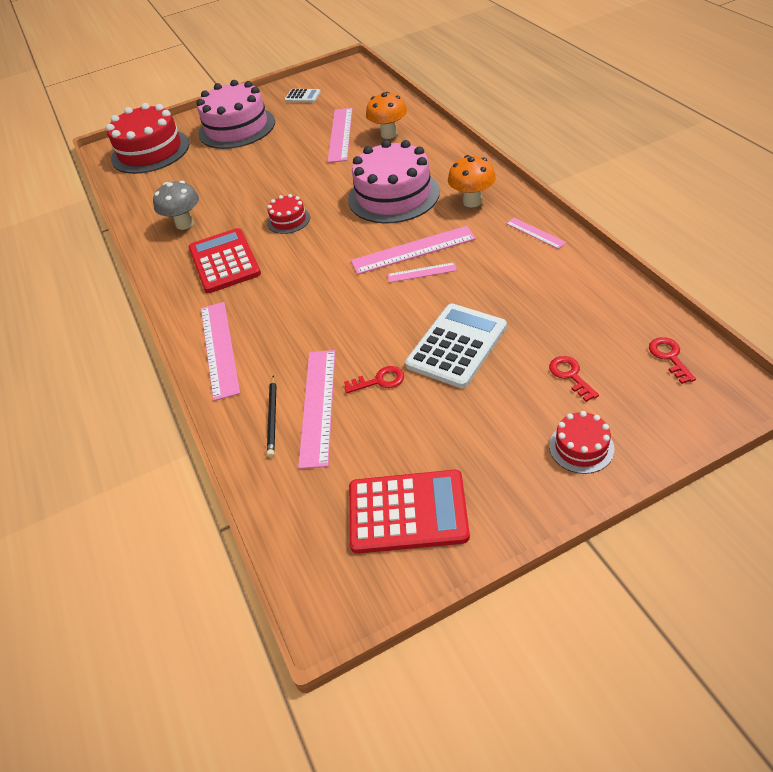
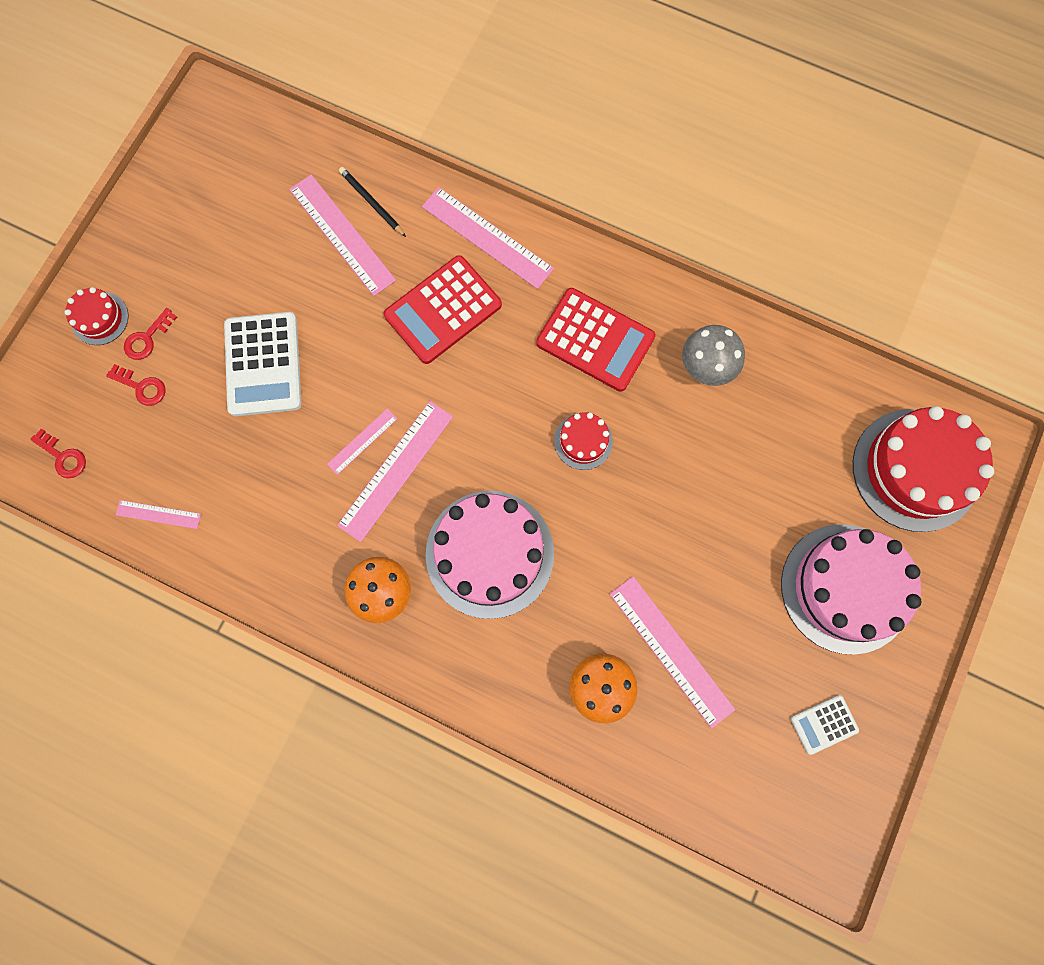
camera: 135 degrees right, 30 degrees up
(379, 381) = (307, 288): red key -> red key (147, 338)
(407, 512) = (202, 191): red calculator -> red calculator (443, 310)
(535, 233) = (276, 572): pink ruler -> pink ruler (158, 514)

